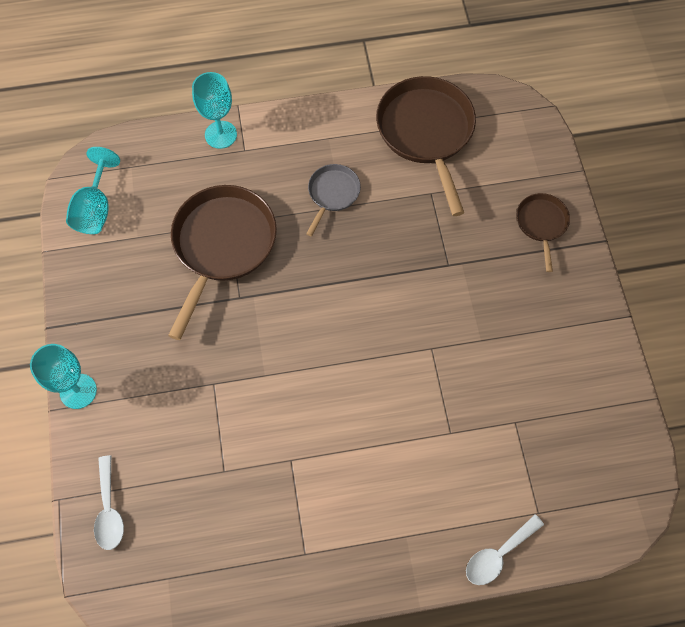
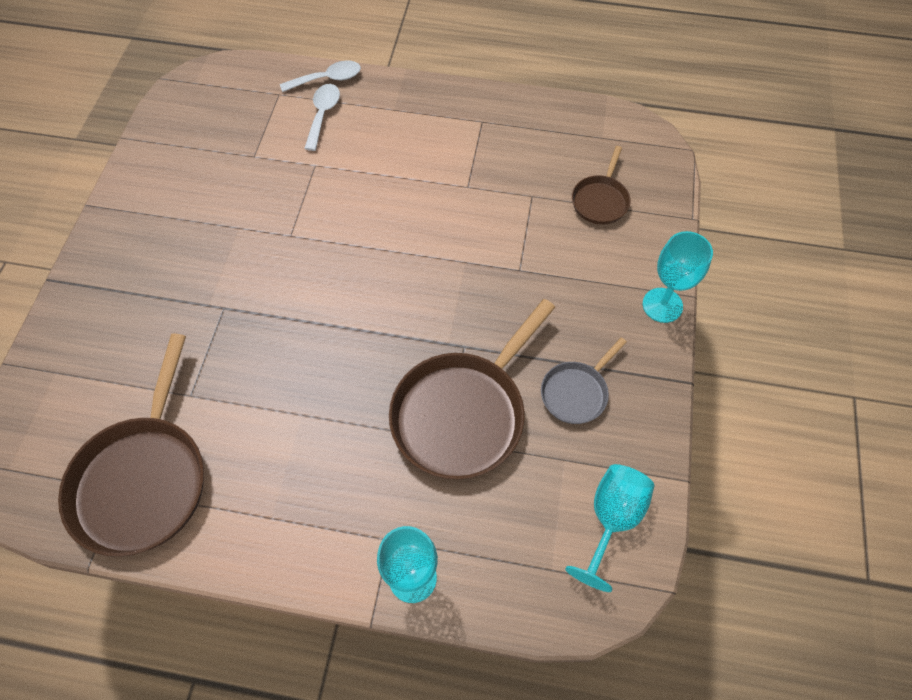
camera: 160 degrees left, 5 degrees down
(109, 510) = (645, 197): white spoon -> white spoon (323, 114)
(332, 194) = (305, 434): grey pan -> grey pan (576, 392)
(541, 224) = (96, 317): brown pan -> brown pan (600, 200)

